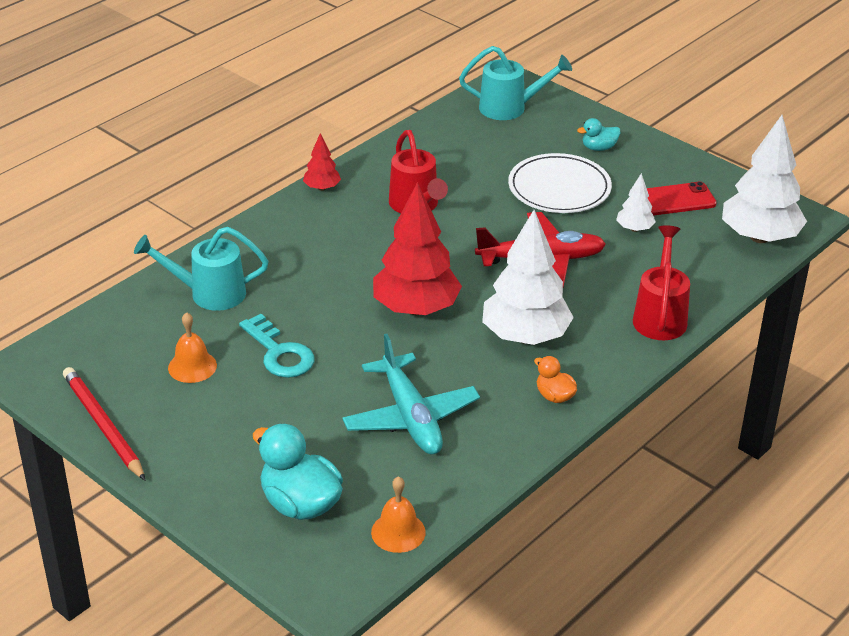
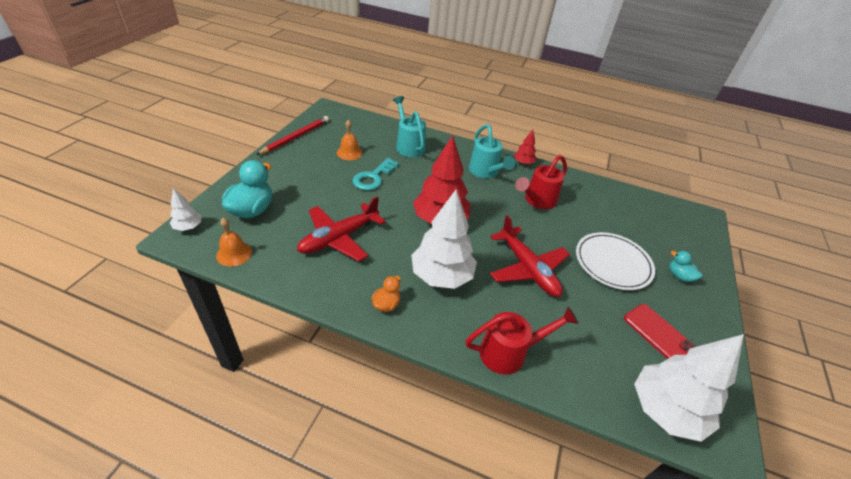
camera: 65 degrees right, 5 degrees up
(411, 417) = (339, 238): turquoise plane -> red plane
(509, 108) = (675, 221): turquoise watering can -> turquoise watering can (485, 172)
(634, 229) = (603, 315): white tree -> white tree (188, 227)

